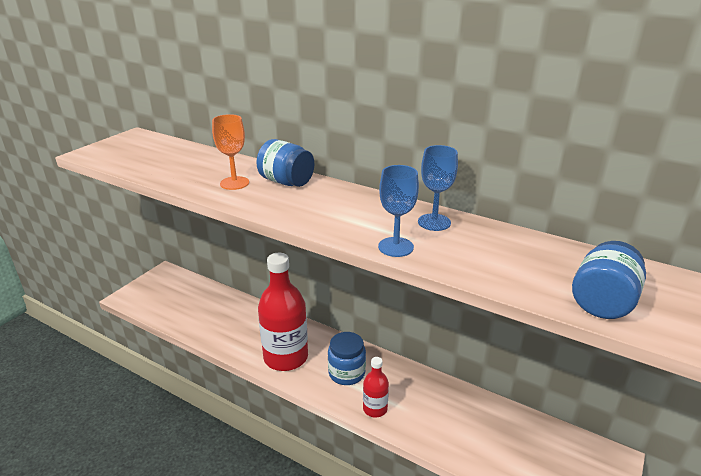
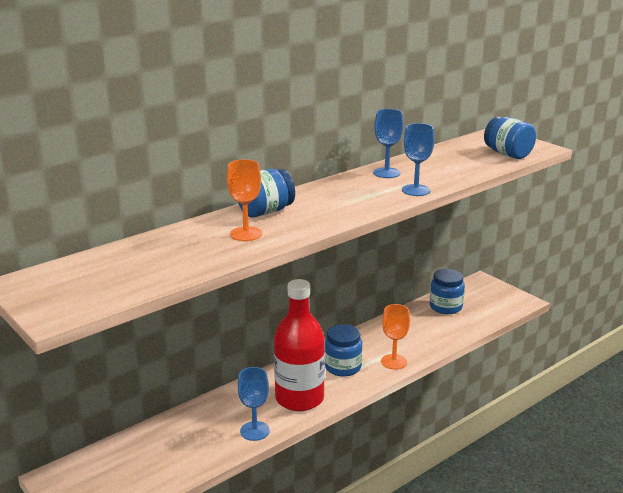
camera: 70 degrees left, 5 degrees down
(233, 343) = (254, 431): none -> blue goblet
(375, 409) = (394, 362): red bottle -> orange goblet
(517, 432) = (445, 307): none -> blue jar

